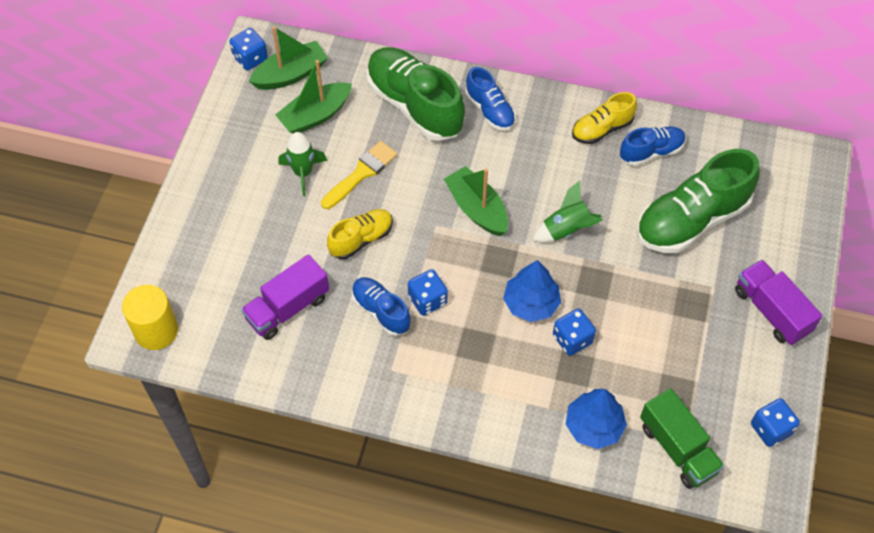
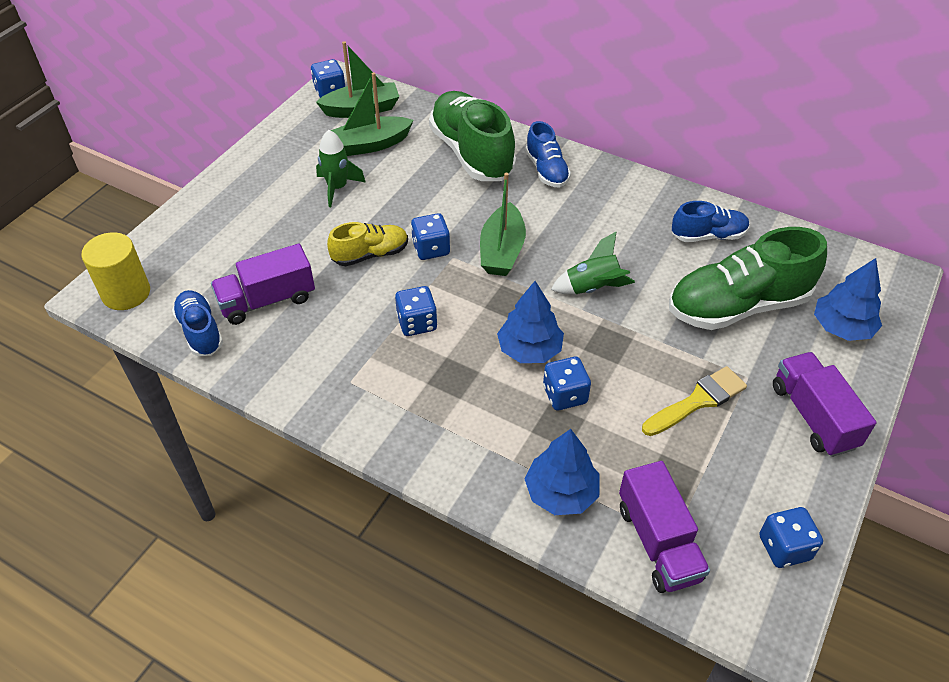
camera: 15 degrees right, 10 degrees down
(361, 173) = (395, 199): yellow brush -> yellow brush (697, 401)
(381, 311) = (363, 323): blue shoe -> blue shoe (200, 331)
(413, 221) = (431, 249): none -> blue dice
(477, 209) = (502, 251): green boat -> green boat turned 150 degrees counterclockwise
(602, 129) = (660, 206): yellow shoe -> none
(677, 448) = (658, 542): green truck -> purple truck
(779, 221) = (842, 327): none -> blue tree

